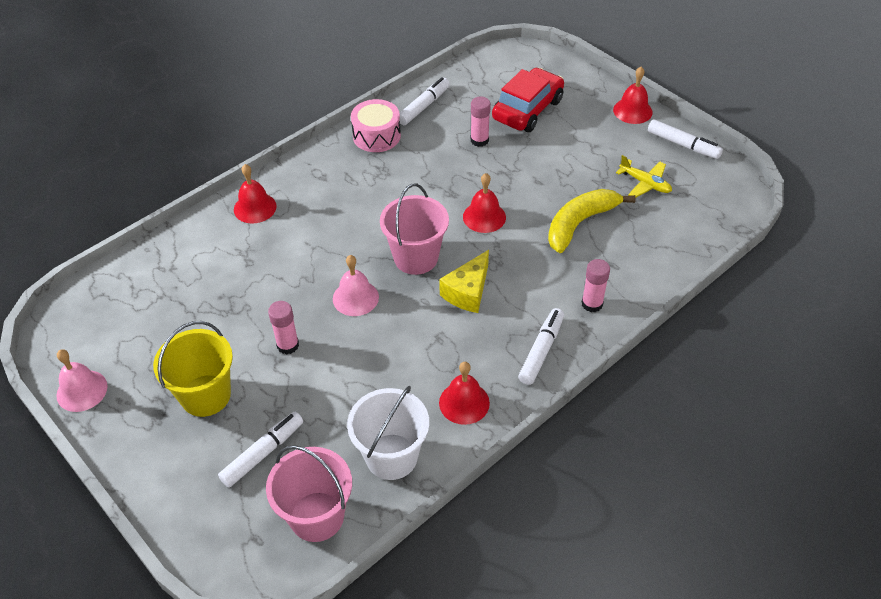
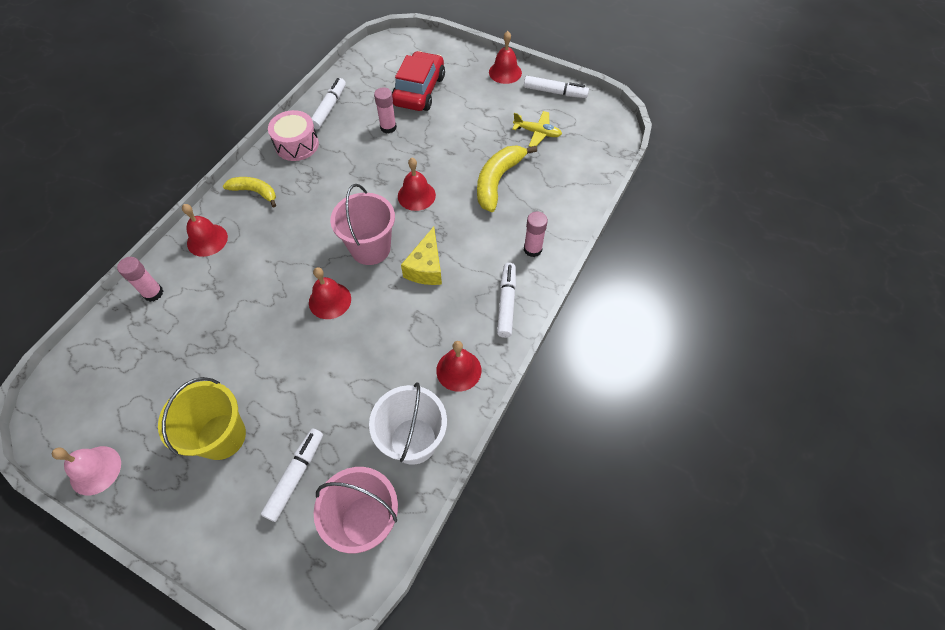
camera: 20 degrees left, 10 degrees up
(288, 345) = (283, 364): pink glue stick -> pink glue stick (153, 293)
(317, 173) = (255, 192): none -> yellow banana
(355, 298) = (330, 300): pink bell -> red bell

